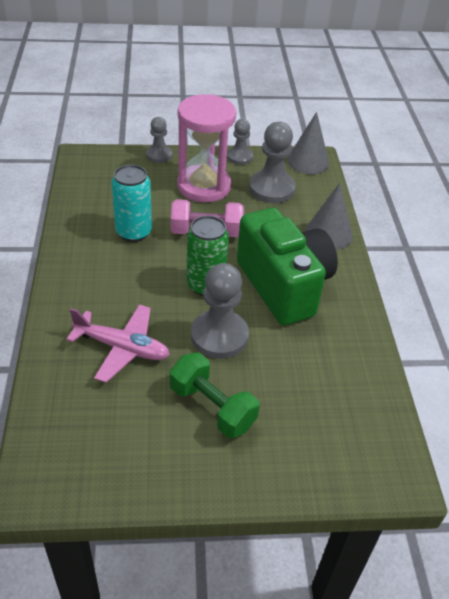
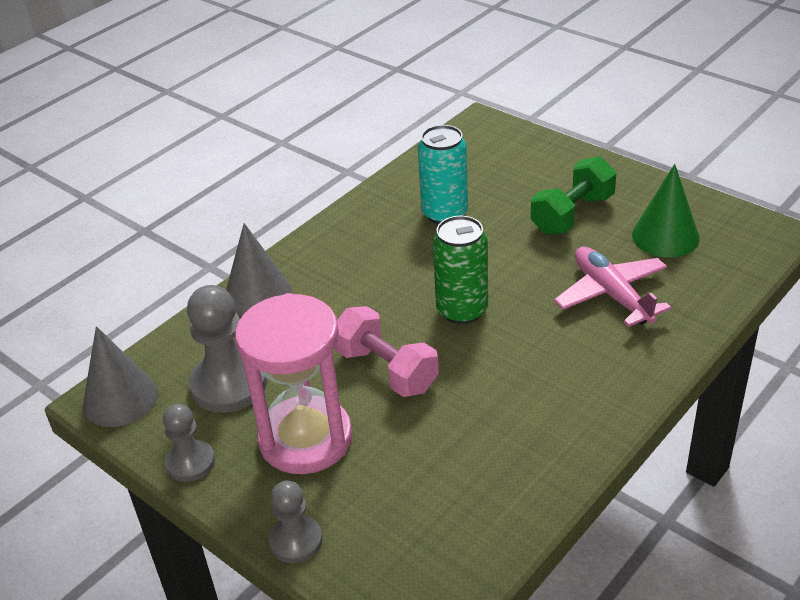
camera: 130 degrees left, 5 degrees down
(122, 427) = (665, 236): none -> green cone
(133, 232) = (475, 419): turquoise can -> turquoise can (445, 213)
(212, 407) = (572, 214): green dumbbell -> green dumbbell turned 45 degrees clockwise
(219, 336) = (504, 259): grey pawn -> none
(284, 286) = (384, 269): green camera -> none

